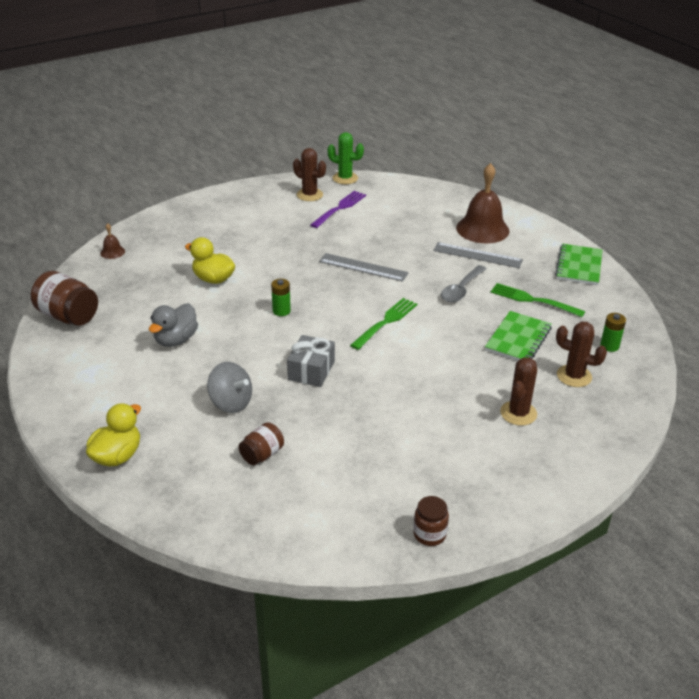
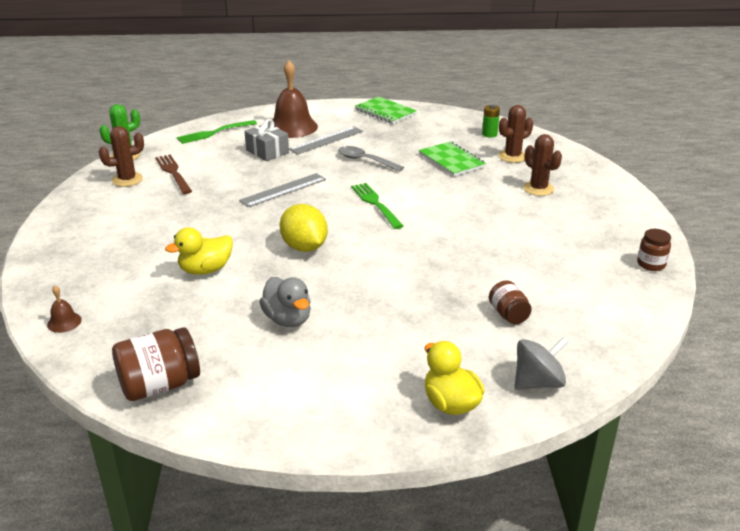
camera: 60 degrees left, 5 degrees down
(231, 402) = (420, 312): grey spinning top -> grey spinning top (538, 382)
(281, 311) = (304, 247): green battery -> yellow lemon
(311, 370) = (410, 257): grey gift -> grey gift (267, 151)
(339, 208) = (173, 173): purple fork -> brown fork
(461, 289) = (365, 161): grey spoon -> grey spoon turned 150 degrees clockwise
(533, 300) = (409, 140): green fork -> green fork (214, 133)

